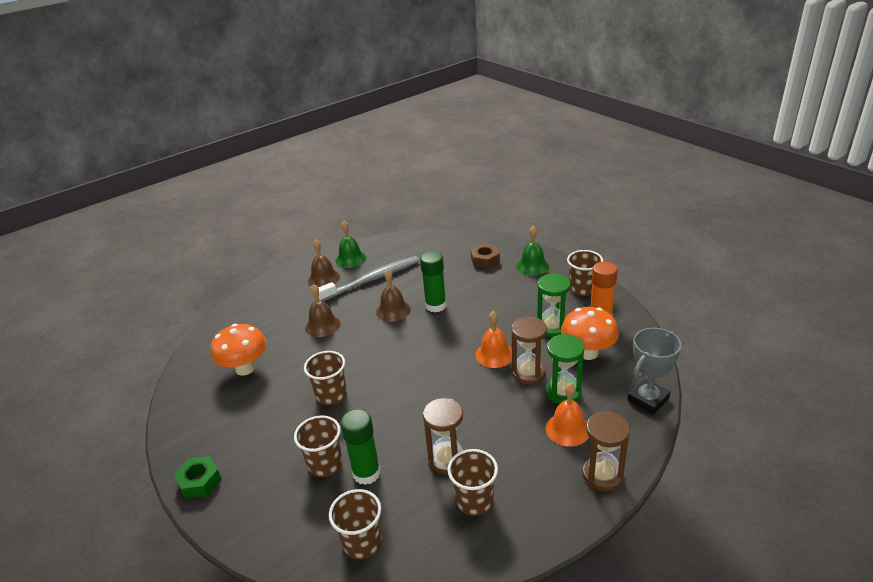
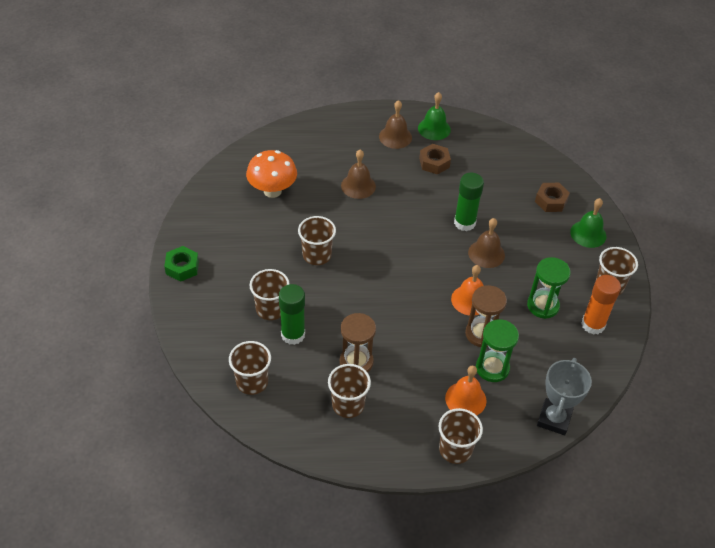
camera: 30 degrees right, 15 degrees up
(372, 280) = (434, 163): grey toothbrush -> brown nut
(393, 310) = (425, 206): brown bell -> brown bell (486, 253)
(587, 353) = (548, 348): orange mushroom -> none
(602, 475) = (455, 449): brown hourglass -> brown cup
(648, 399) = (554, 419): grey trophy -> grey trophy turned 60 degrees counterclockwise

